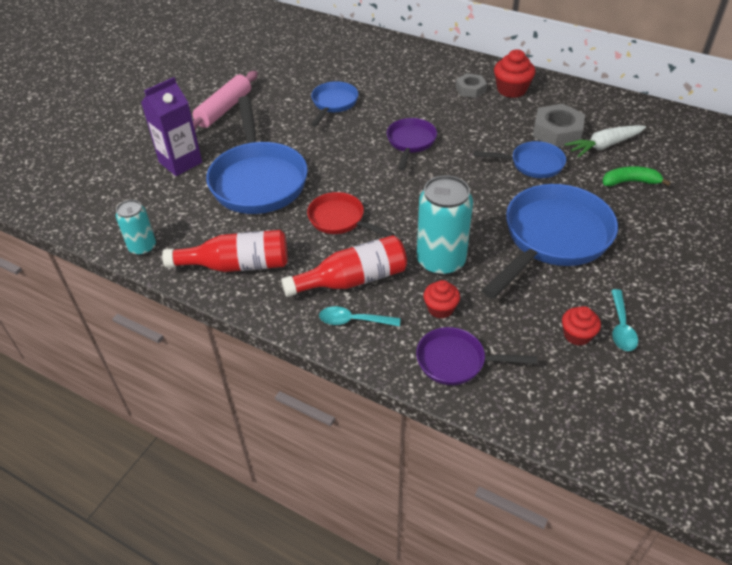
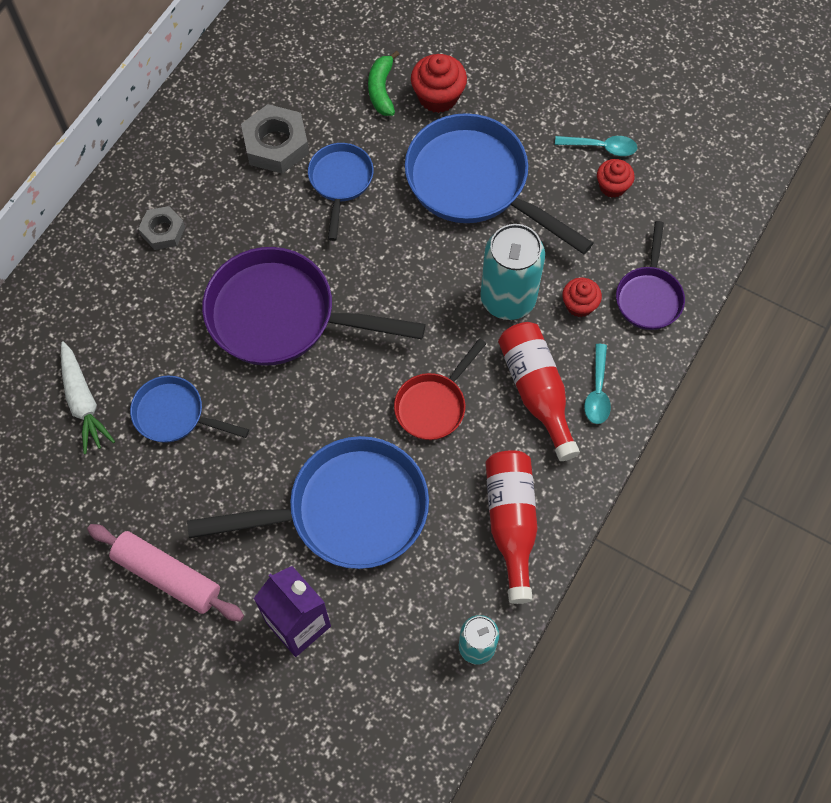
camera: 90 degrees left, 20 degrees up
(410, 143) = (282, 316): purple pan -> purple pan, size x1.86
(511, 90) = (172, 181): red cupcake -> red cupcake (438, 96)
(604, 145) = (310, 100): white carrot -> white carrot (83, 402)

